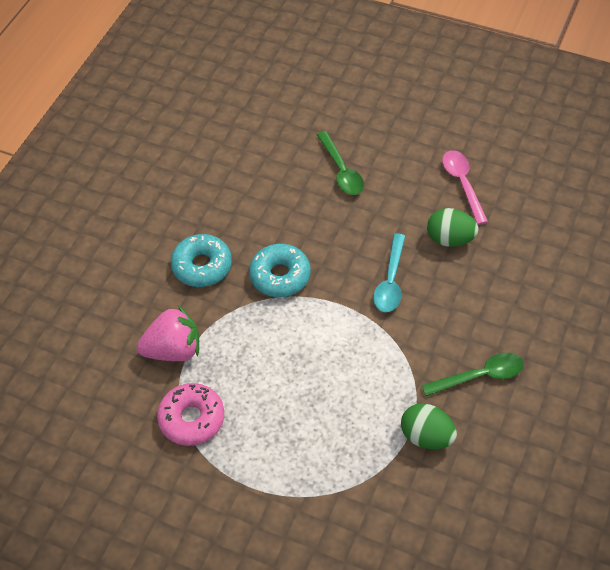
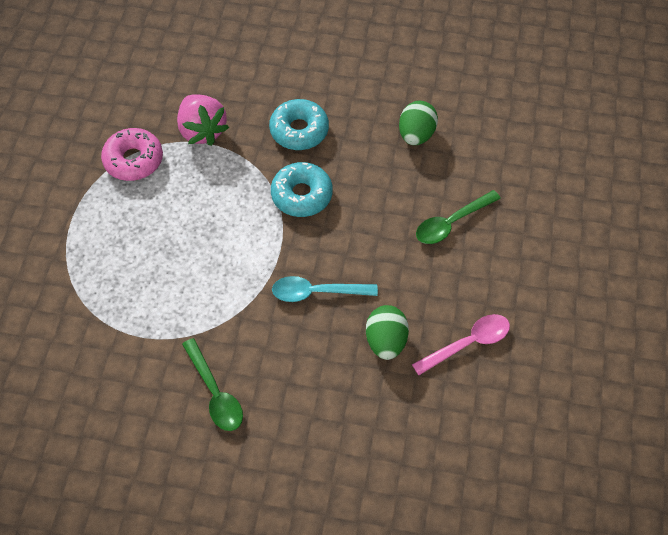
camera: 75 degrees right, 5 degrees up
(426, 436) = (138, 352): green egg -> green egg (416, 135)

